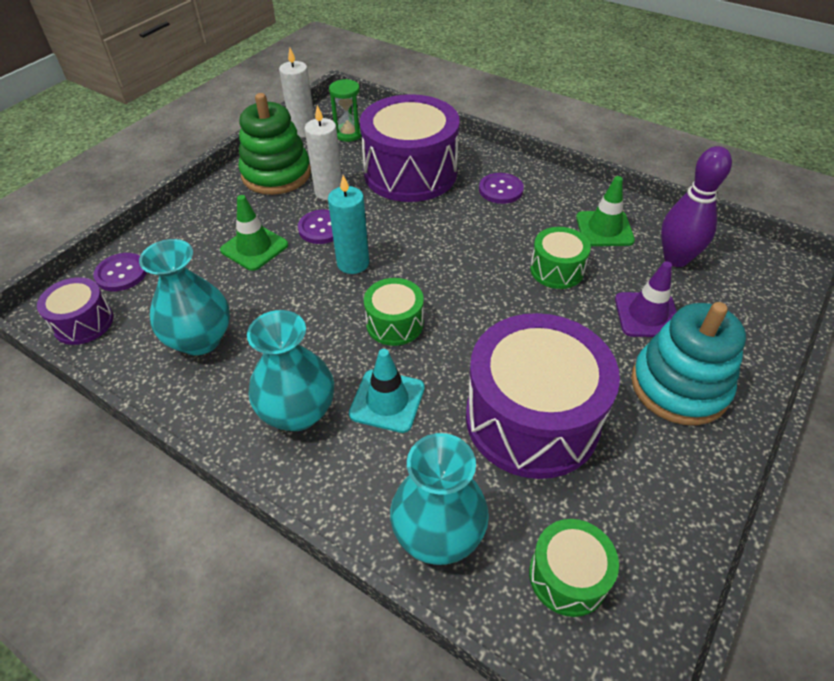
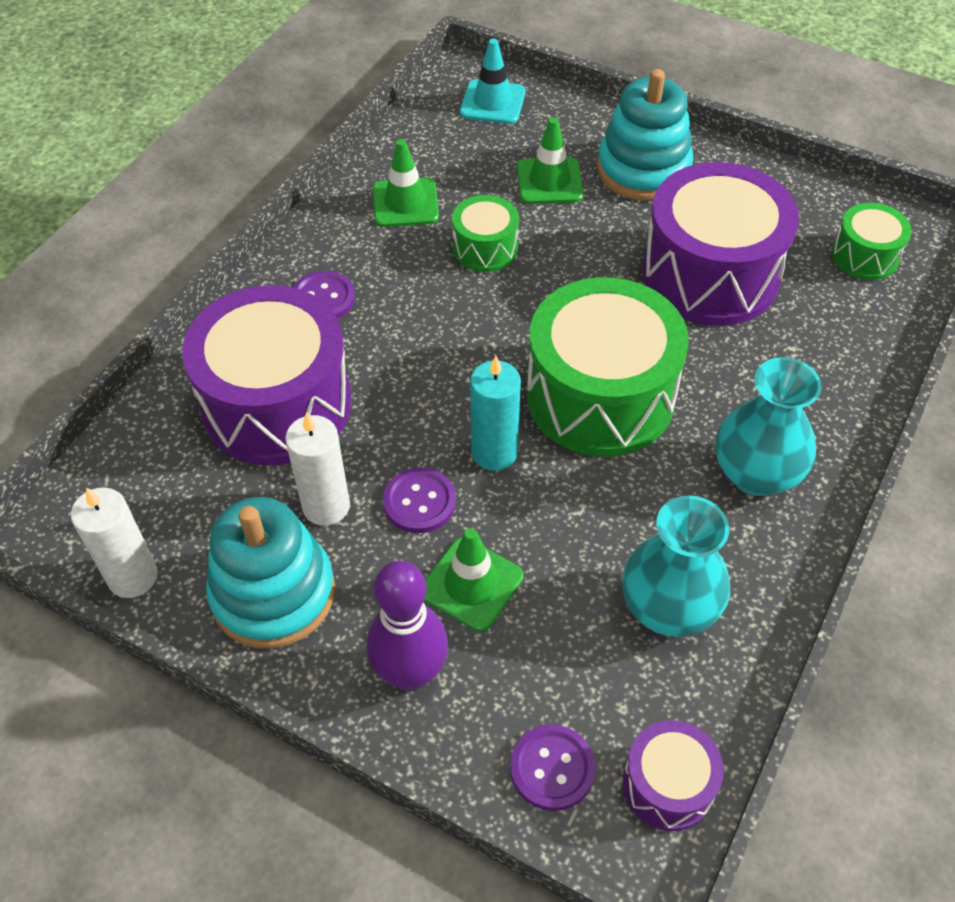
camera: 95 degrees left, 5 degrees up
(276, 174) = (273, 593): green stacking toy -> turquoise stacking toy
(348, 134) = (152, 502): green hourglass -> none
(387, 401) = (718, 392): turquoise traffic cone -> turquoise traffic cone (492, 102)
(394, 323) = (600, 396): green drum -> green drum, size x2.05
(438, 533) = (858, 341): turquoise vase -> none
(647, 315) = (549, 181): purple traffic cone -> green traffic cone
(676, 259) = (456, 151): purple bowling pin -> purple bowling pin (410, 673)

